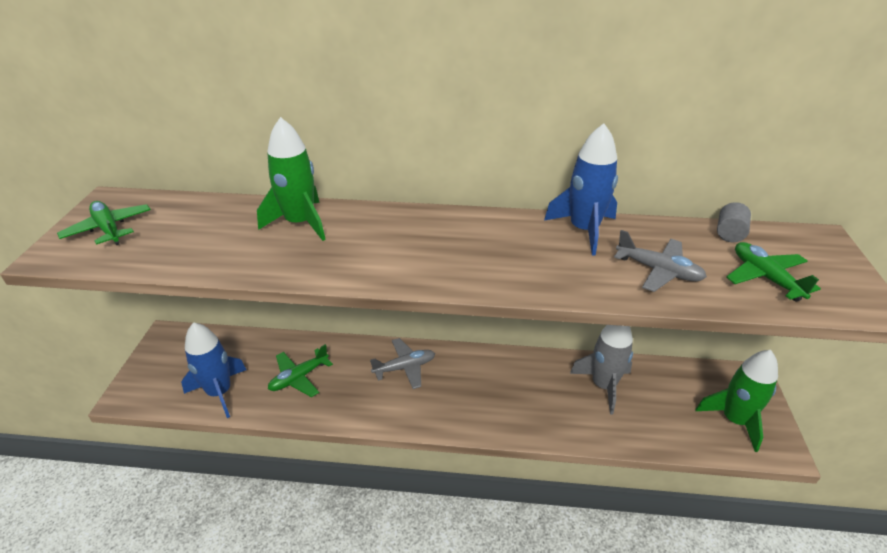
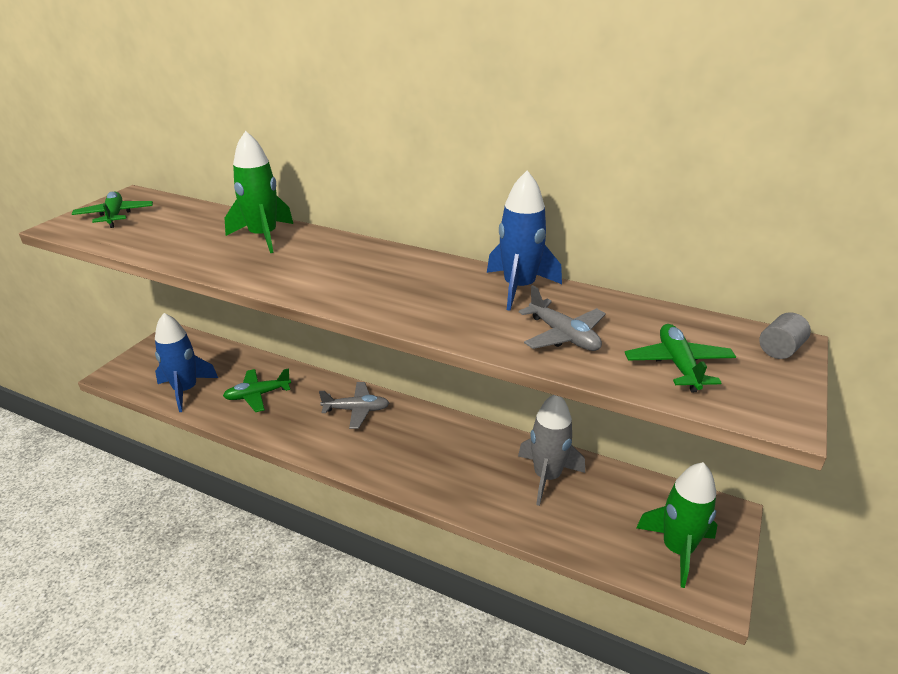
camera: 20 degrees right, 5 degrees down
(729, 234) = (677, 319): grey cylinder -> grey cylinder (780, 349)

